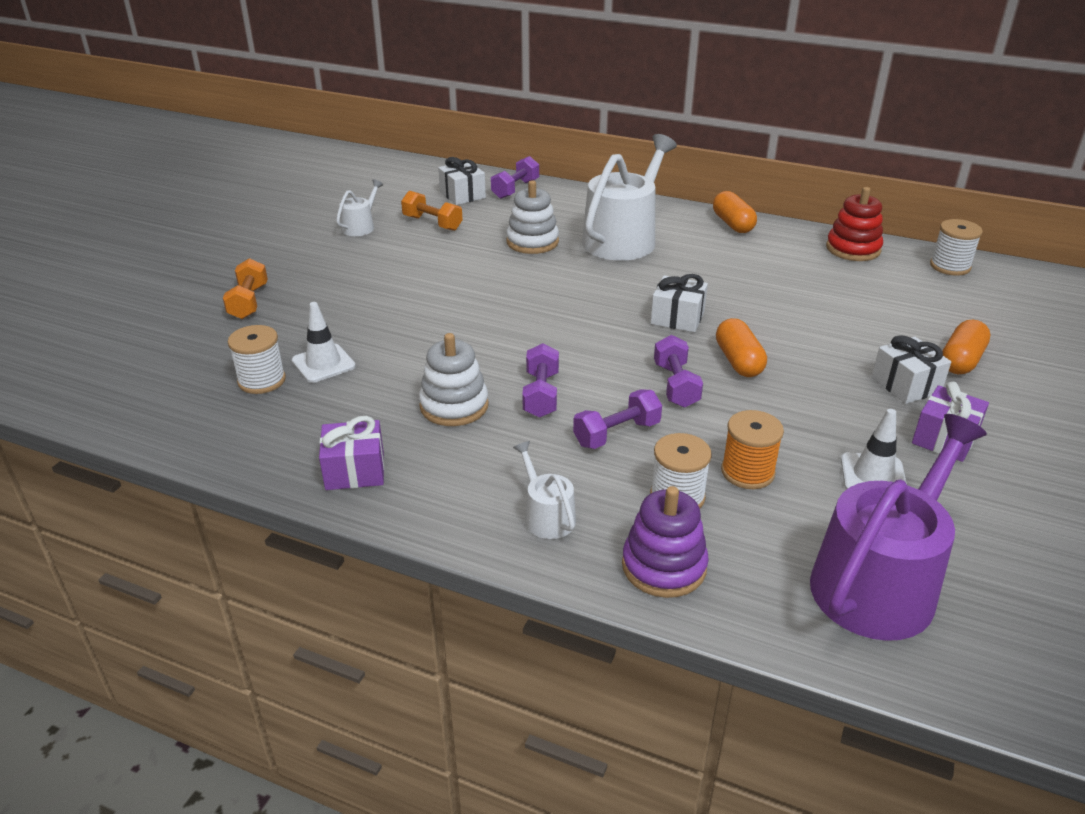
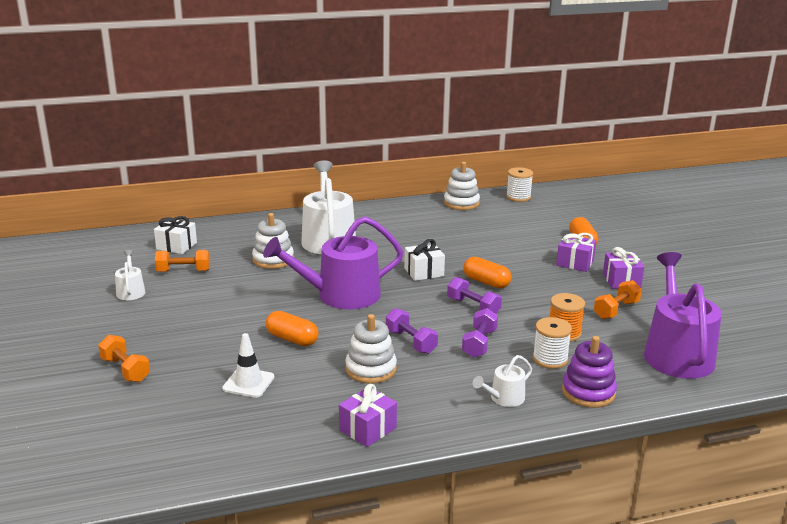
camera: 40 degrees left, 10 degrees down
(262, 380) = (221, 411): white spool -> none
(515, 189) = (209, 231): purple dumbbell -> none
(544, 308) = (340, 295): none -> purple watering can
(546, 516) = (504, 398): white watering can -> white watering can turned 60 degrees counterclockwise
(732, 224) = (379, 210): orange capsule -> orange capsule (292, 339)
(853, 249) = (461, 203): red stacking toy -> white stacking toy
(873, 476) = (616, 310): white traffic cone -> orange dumbbell
(906, 385) = (575, 263): white gift -> purple gift

